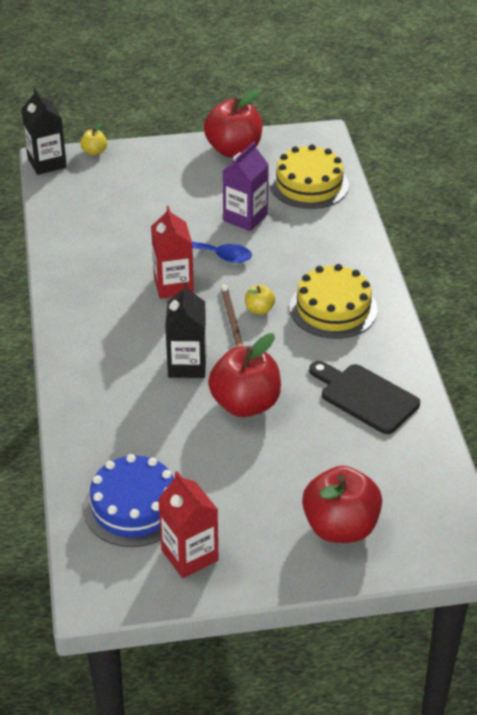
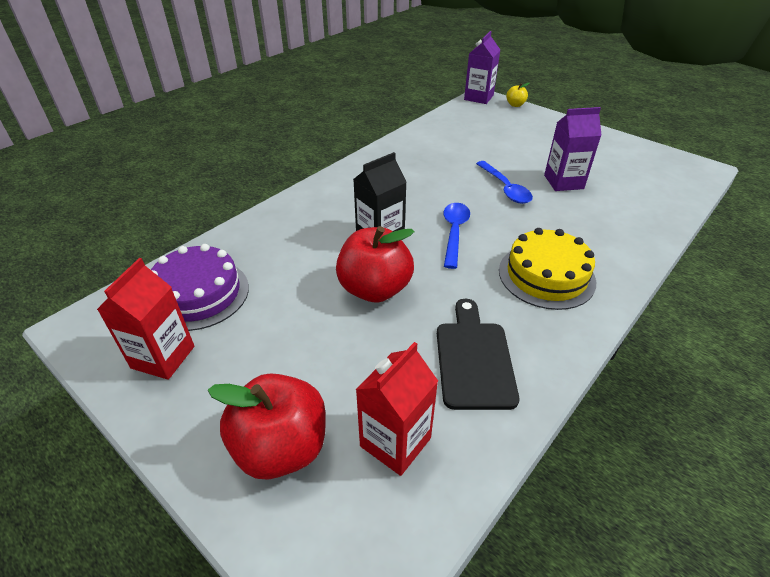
camera: 50 degrees right, 0 degrees up
(47, 163) = (478, 97): black carton -> purple carton
(134, 507) = (198, 294): blue cake -> purple cake
(173, 285) = (450, 189): red carton -> red carton (395, 442)
(232, 321) = (454, 232): brown pencil -> blue spoon
(234, 150) = (614, 144): red apple -> none
(259, 309) = (485, 238): yellow apple -> none
(309, 184) = (647, 189): yellow cake -> none

